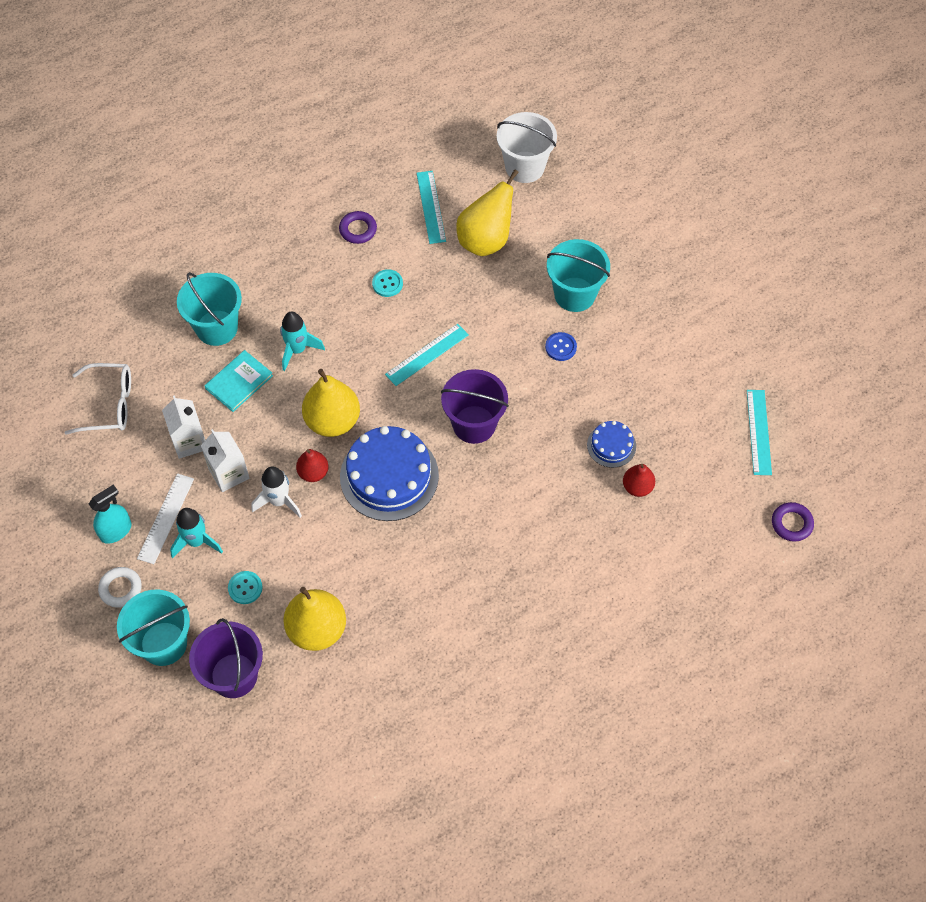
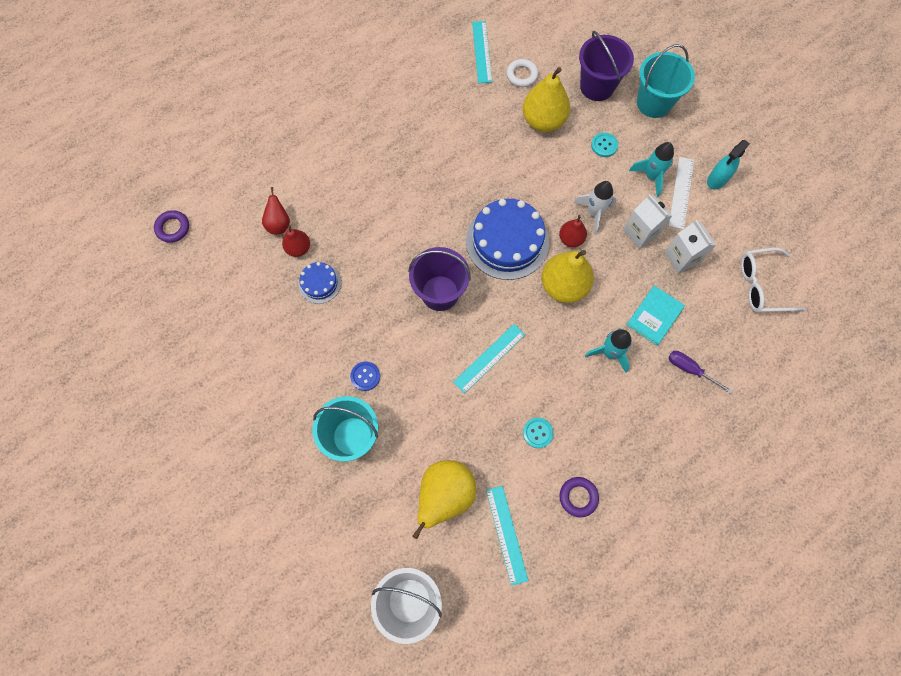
camera: 175 degrees right, 10 degrees up
(120, 589) = (698, 138): white ring -> white ring (522, 75)
(216, 328) = (690, 369): turquoise bucket -> purple screwdriver
(662, 518) = (279, 224): none -> red pear
(758, 432) = (189, 306): turquoise ruler -> turquoise ruler (482, 52)

